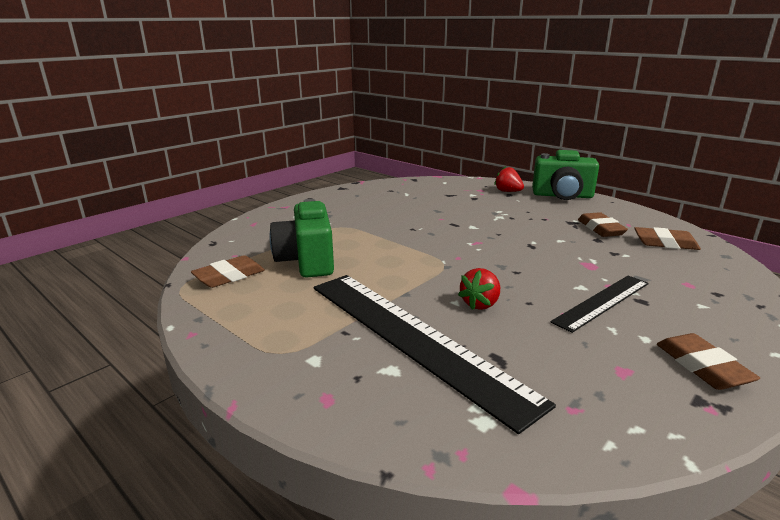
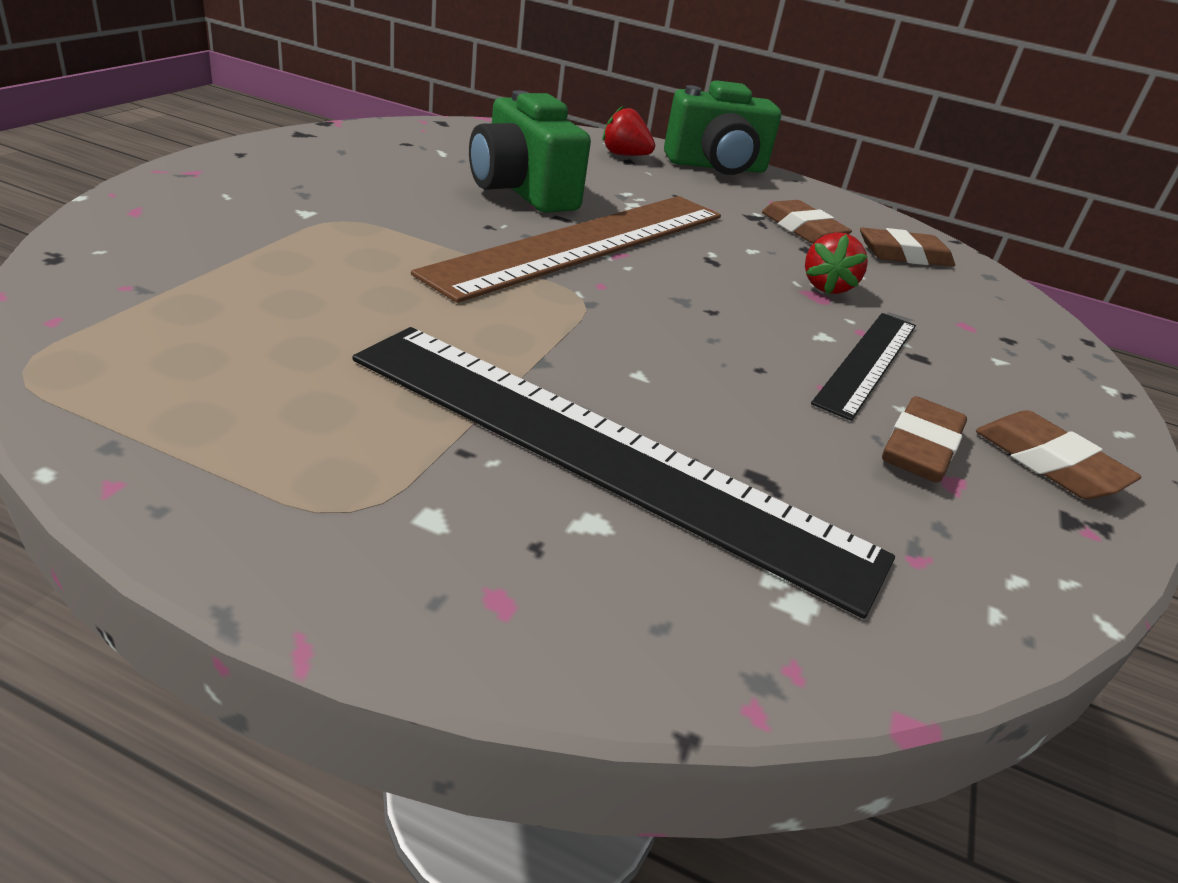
camera: 25 degrees left, 10 degrees up
(229, 276) = (139, 339): brown eraser -> brown eraser (920, 448)
(307, 261) = (306, 298): green camera -> green camera (522, 191)
(460, 236) = (585, 242): none -> brown ruler
(480, 304) = (684, 376): red strawberry -> red strawberry (827, 287)

